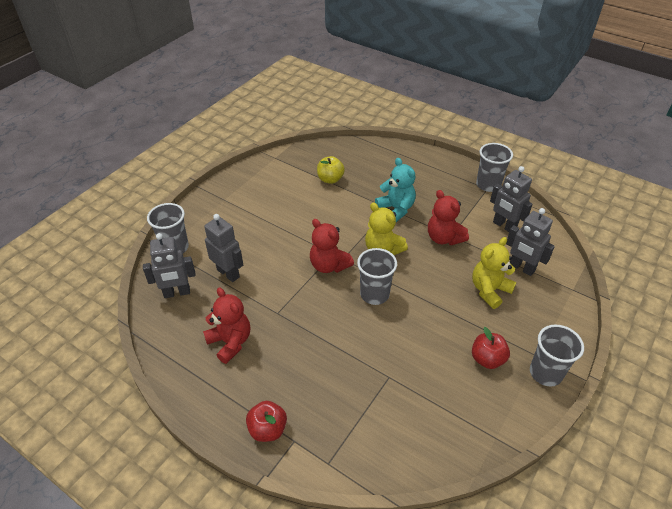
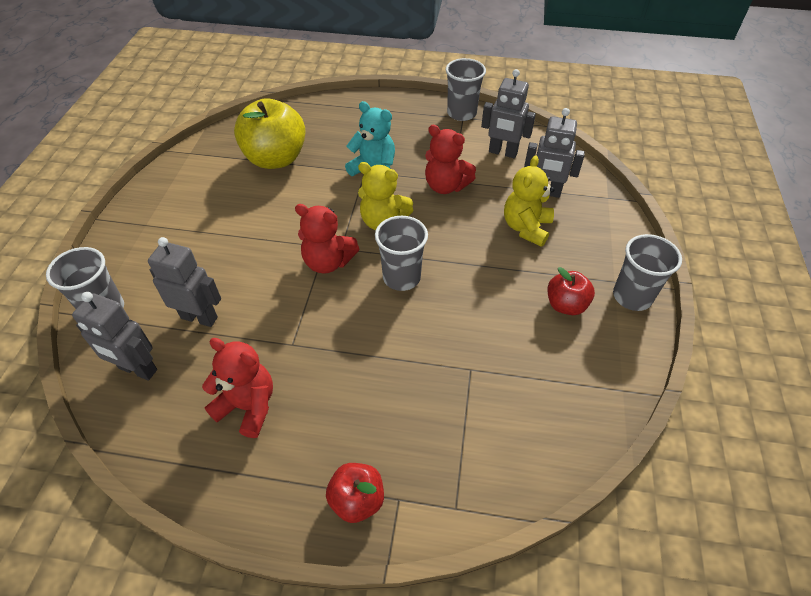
camera: 25 degrees left, 5 degrees up
(177, 293) = (137, 369): grey robot -> grey robot turned 60 degrees clockwise
(330, 179) = (275, 159): yellow apple -> yellow apple, size x1.86

